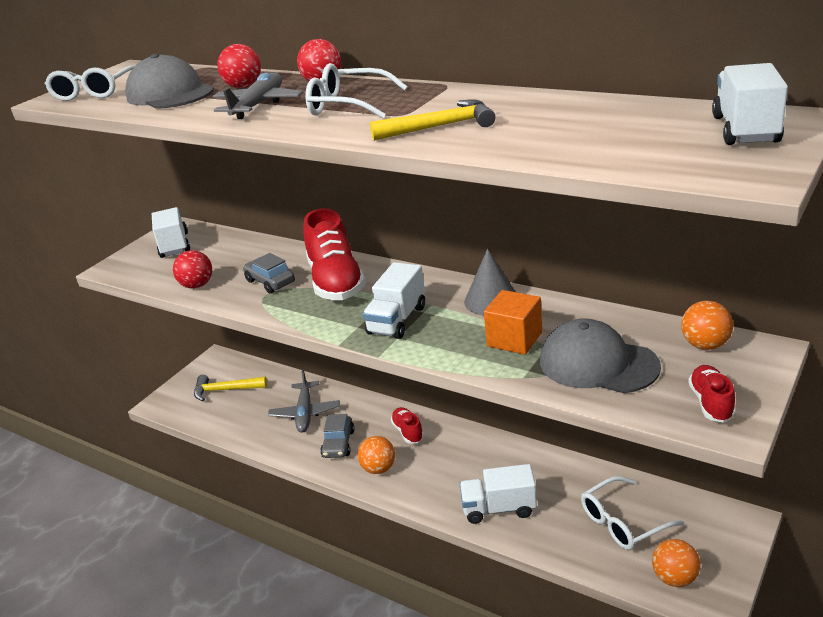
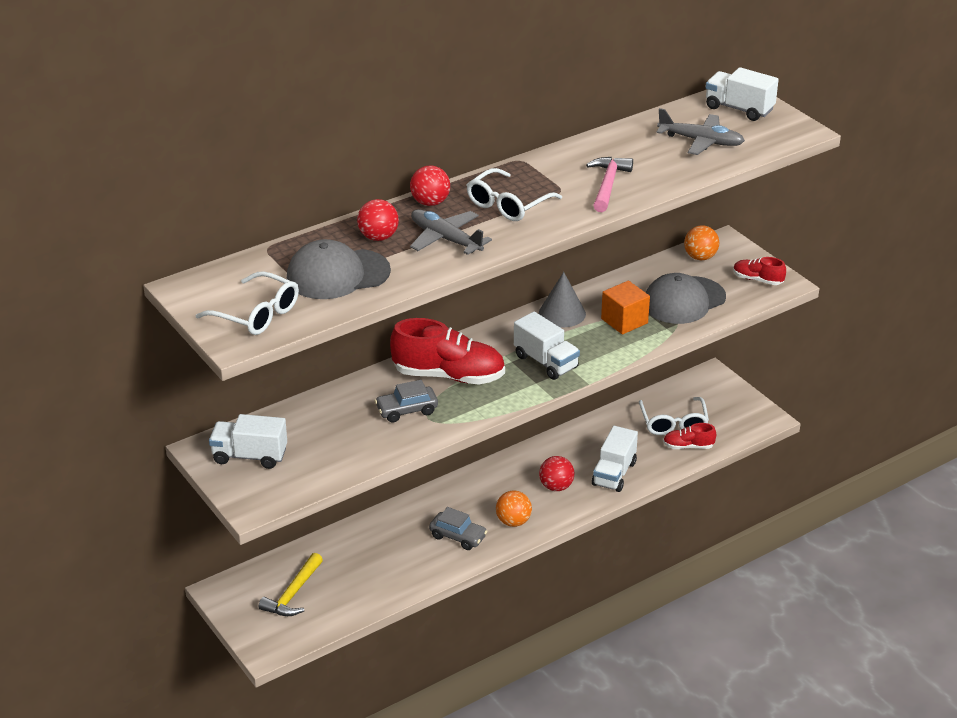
camera: 70 degrees left, 5 degrees up
(197, 285) = (363, 454): red ball -> red ball (556, 487)
(305, 413) = (390, 546): grey plane -> grey plane (701, 141)
(408, 432) = (479, 491): red shoe -> red shoe (688, 446)
(440, 127) = (608, 185): yellow hammer -> pink hammer
(675, 578) = (737, 423): orange ball -> none

